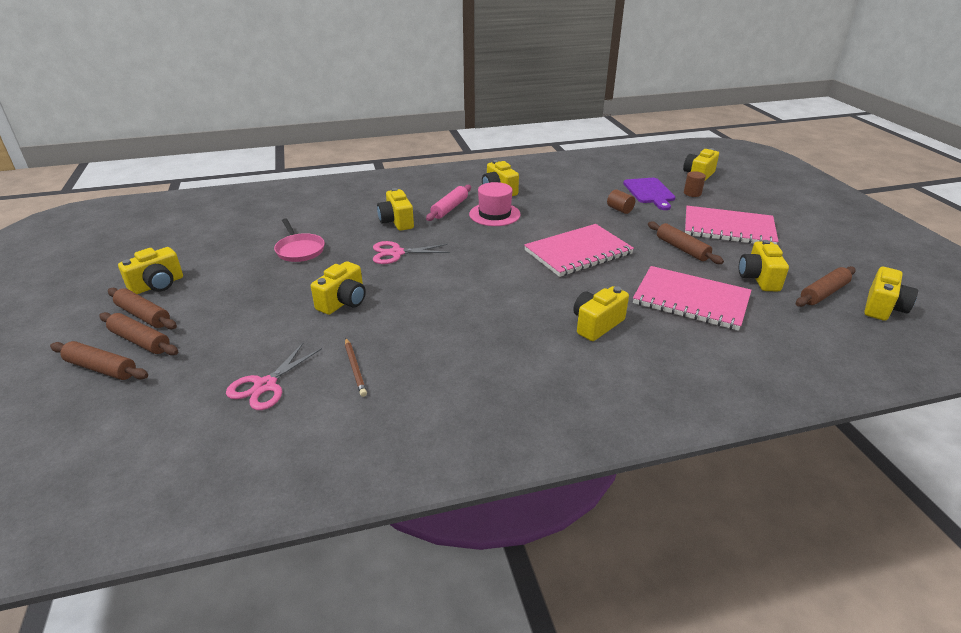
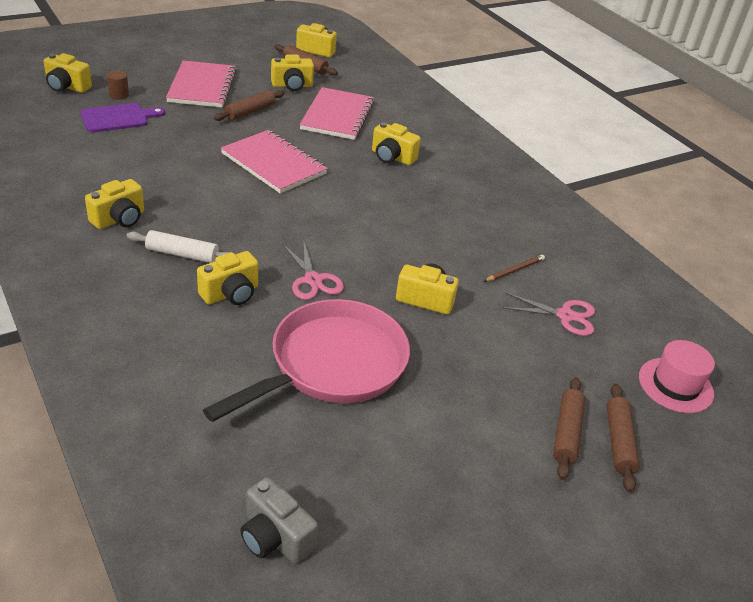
camera: 110 degrees left, 5 degrees up
(143, 315) = (528, 455): brown rolling pin -> none
(157, 285) = (466, 475): yellow camera -> none
(189, 220) = (275, 537): none -> grey camera
(299, 250) = (331, 365): pink pan -> pink pan, size x2.07
(450, 208) = (182, 254): pink rolling pin -> white rolling pin
(494, 214) = (194, 218): pink hat -> pink hat (675, 385)
(619, 210) = (168, 138): brown cylinder -> none

